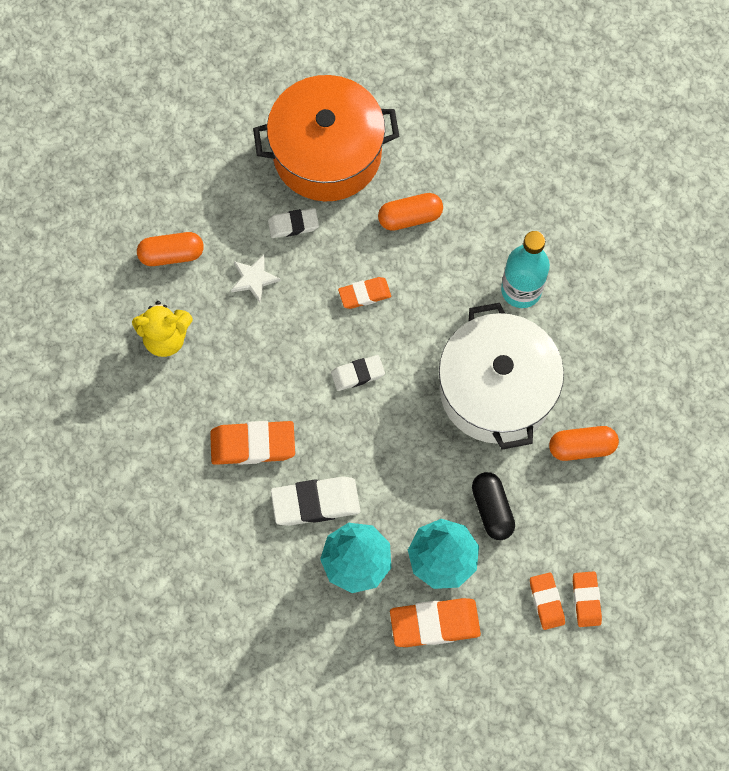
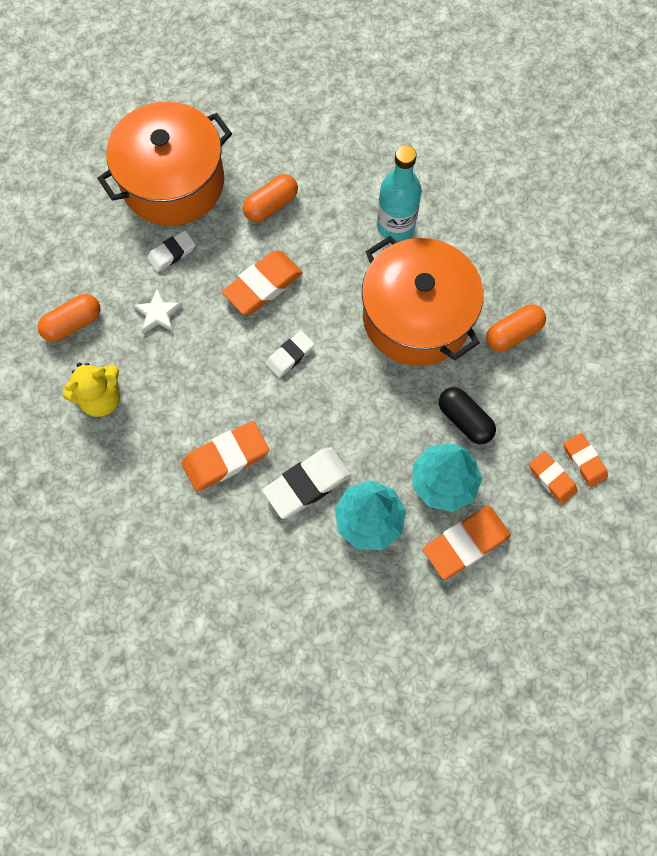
camera: 25 degrees left, 0 degrees up
(364, 294) = (263, 285): orange eraser -> orange eraser, size x1.64
(496, 390) = (416, 317): white pot -> orange pot

